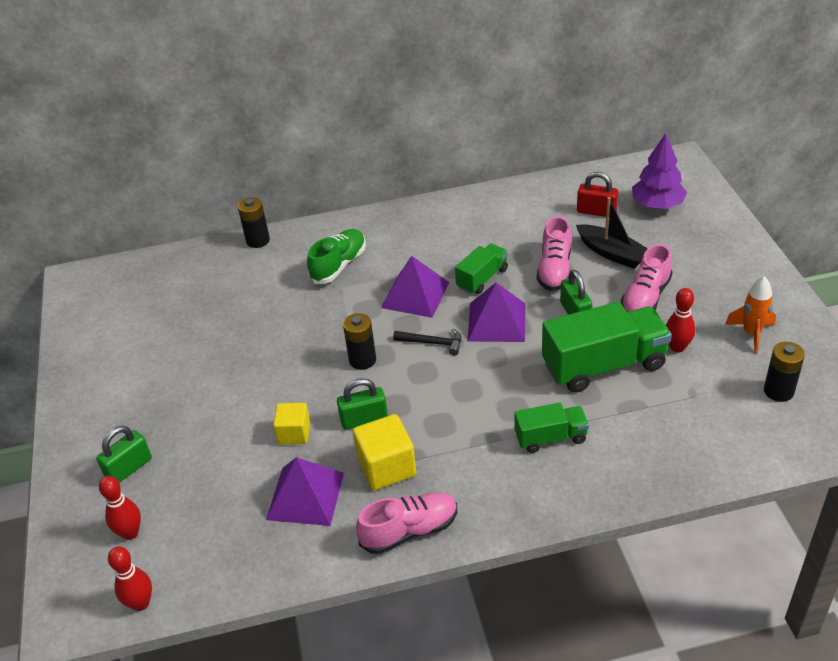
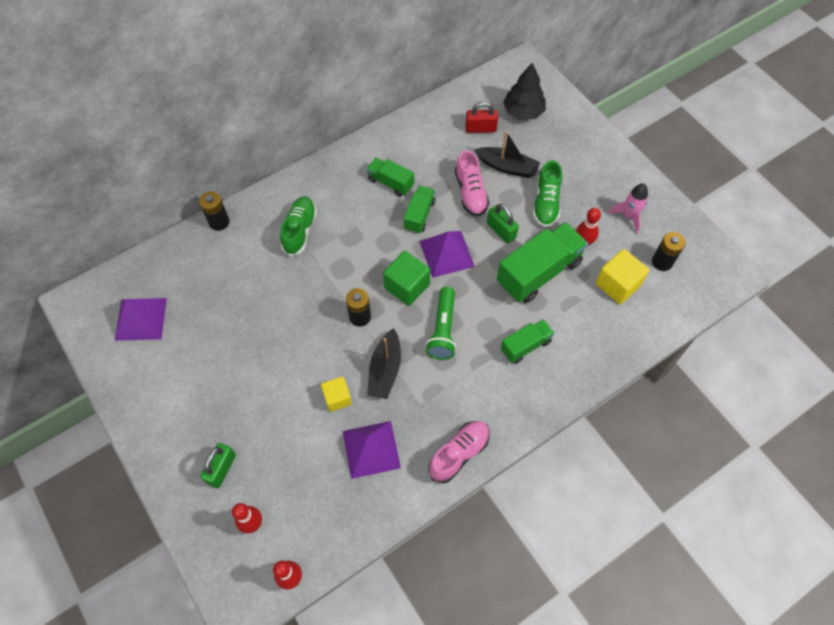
camera: 25 degrees left, 20 degrees up
(364, 419) = (385, 370): green padlock -> black boat
(386, 467) = (420, 406): yellow cube -> yellow cube (617, 285)
(415, 295) = (374, 244): purple pyramid -> purple pyramid (141, 319)
(432, 343) = (407, 286): black hammer -> green cube
(454, 396) = (443, 329): none -> green flashlight
(464, 242) = (390, 183): none -> green truck
(645, 298) = (546, 203): pink shoe -> green shoe
(657, 205) = (523, 111): purple tree -> black tree
(751, 333) = (628, 216): orange rocket -> pink rocket

